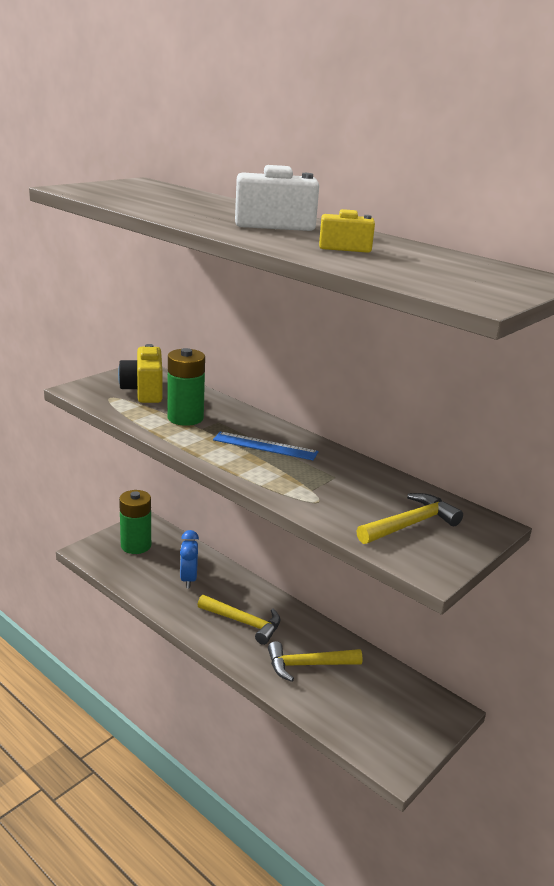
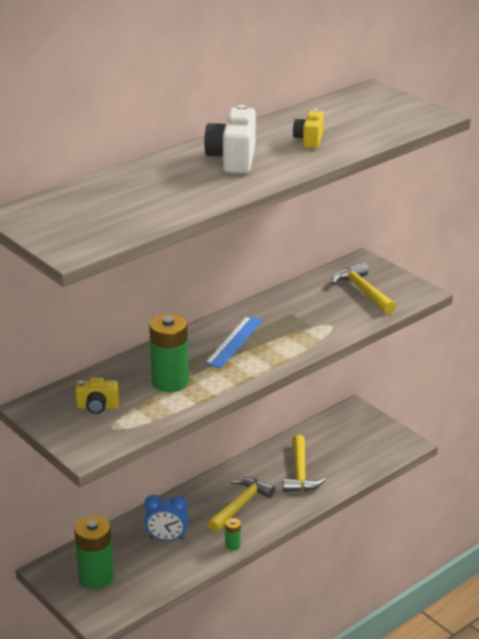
camera: 80 degrees left, 5 degrees up
(144, 391) = (97, 407): yellow camera -> yellow camera, size x0.60
(181, 620) = (233, 545): none -> green battery

